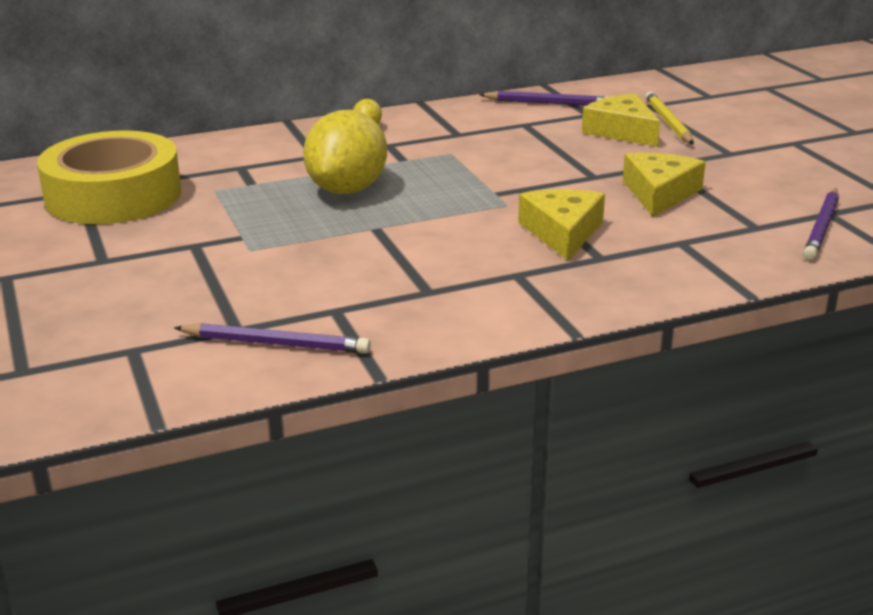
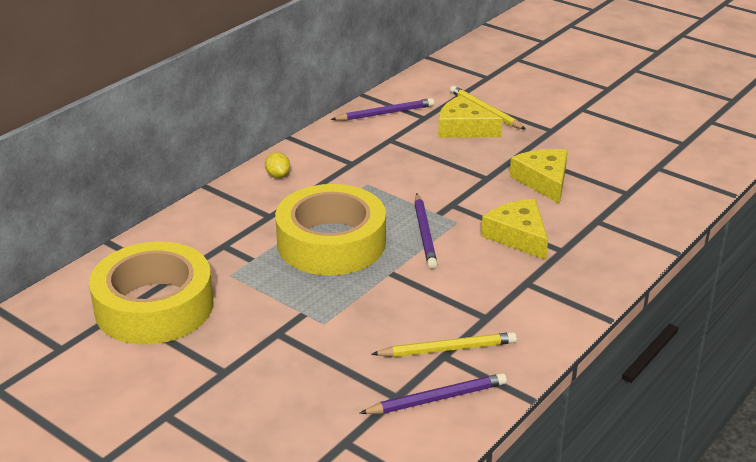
camera: 30 degrees left, 5 degrees up
(347, 189) = (331, 243): yellow lemon -> yellow tape
(347, 306) = (448, 349): none -> yellow pencil
(821, 227) = (664, 181): purple pencil -> purple pencil (424, 233)

